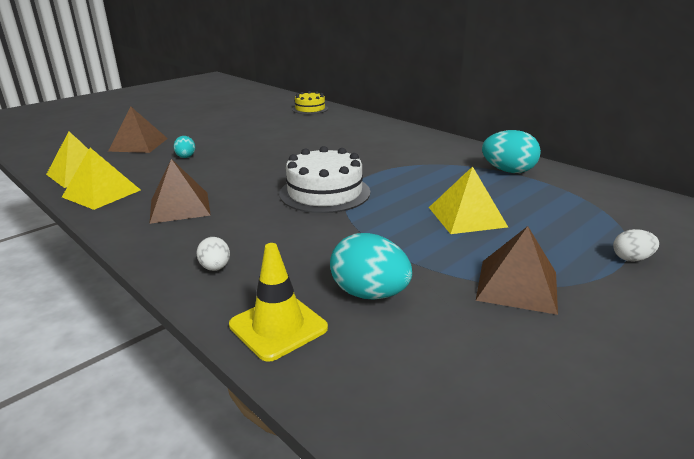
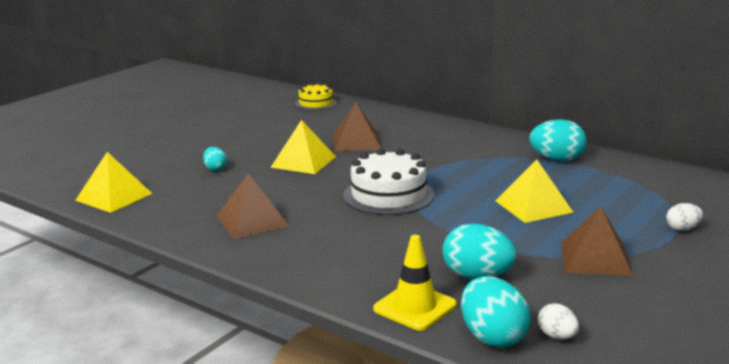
camera: 10 degrees left, 5 degrees down
(102, 193) = (157, 214): yellow pyramid -> yellow pyramid (303, 162)
(138, 144) = (149, 159): brown pyramid -> brown pyramid (356, 142)
(215, 268) = (329, 270): white egg -> white egg (557, 336)
(348, 385) = (492, 337): none -> turquoise egg

